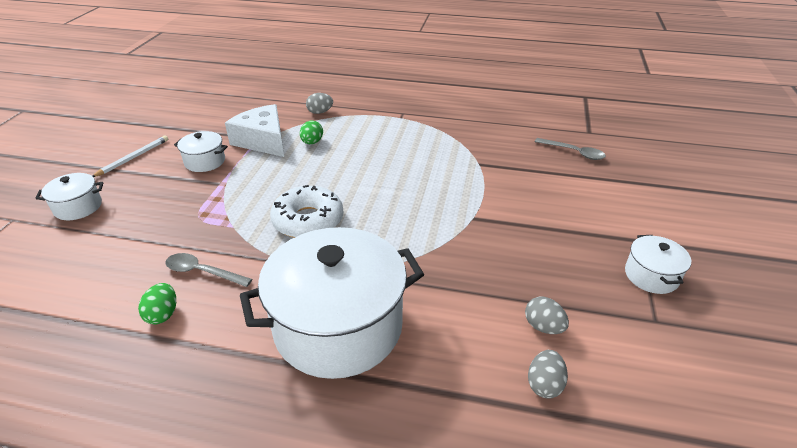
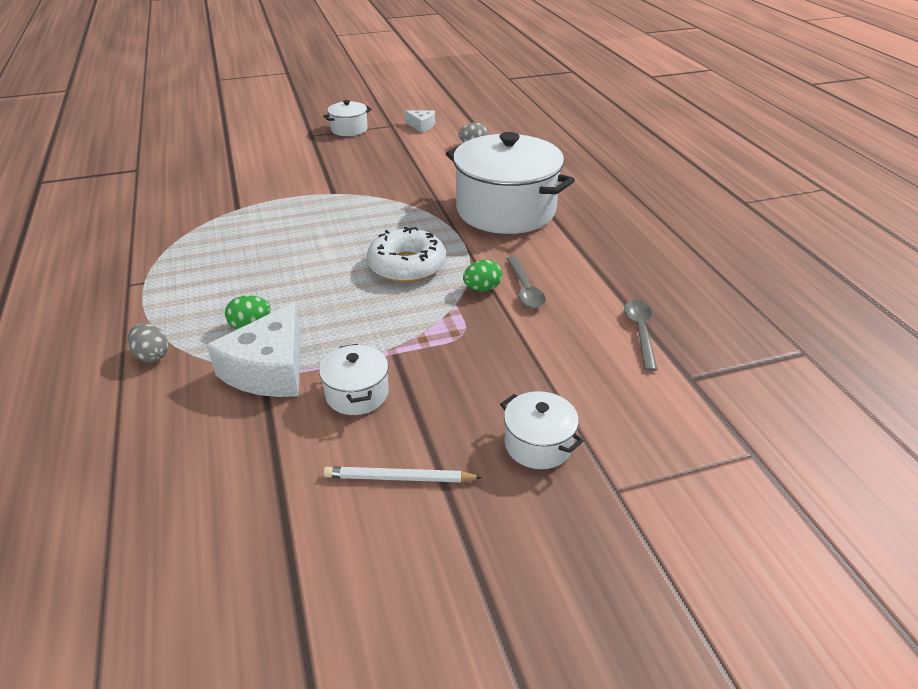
camera: 120 degrees left, 0 degrees up
(163, 314) = (583, 283): green egg -> green egg (482, 288)
(543, 327) = (430, 151): grey egg -> none
(574, 152) = (186, 171): grey spoon -> grey spoon (640, 332)
(645, 354) = (421, 126): none -> white cheese

